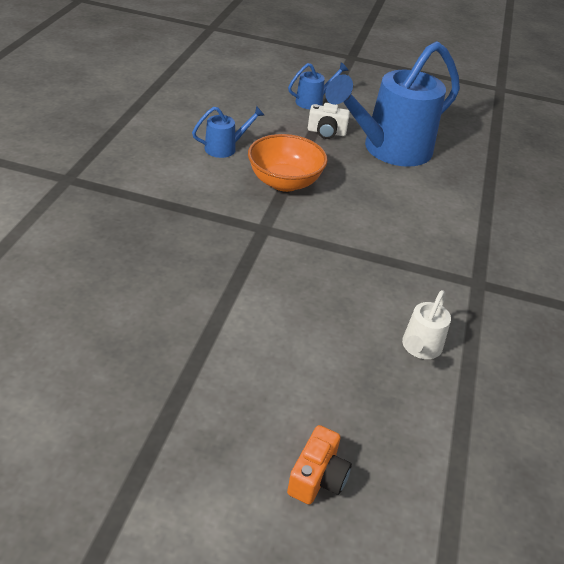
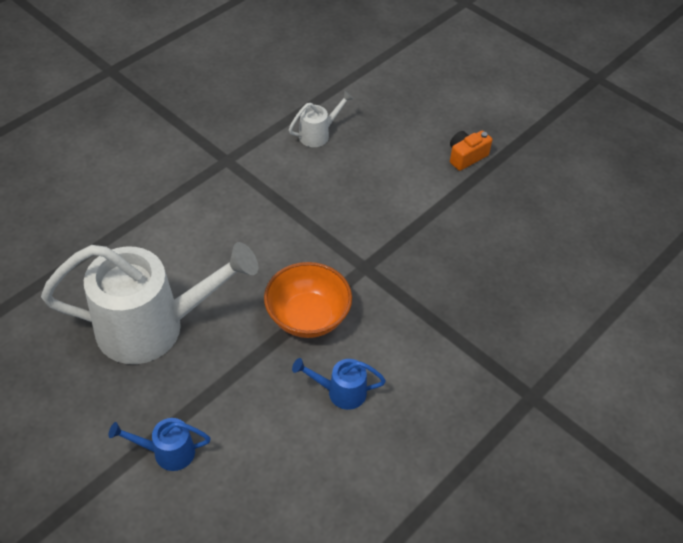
camera: 150 degrees left, 10 degrees up
(317, 478) = (436, 96): orange camera -> orange camera (466, 156)
(326, 132) = (201, 381): white camera -> none
(389, 150) = (153, 327): blue watering can -> white watering can

